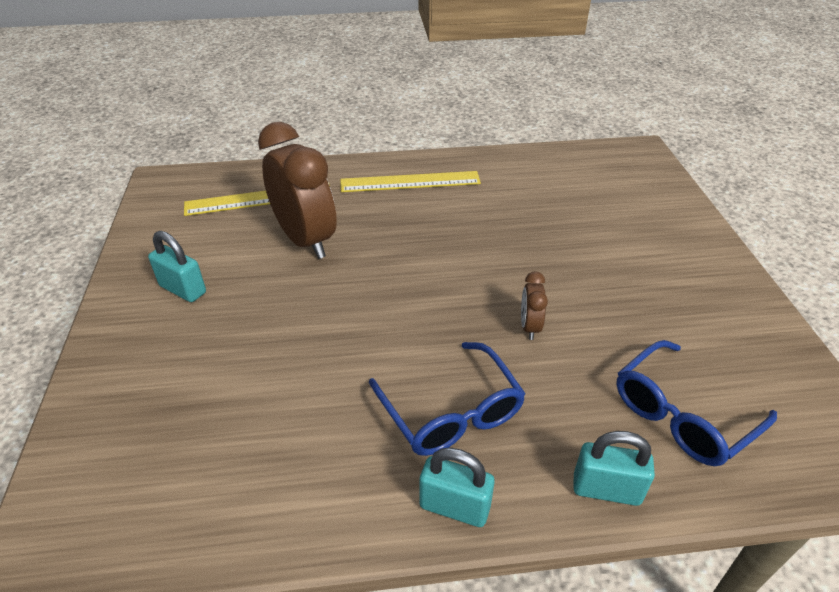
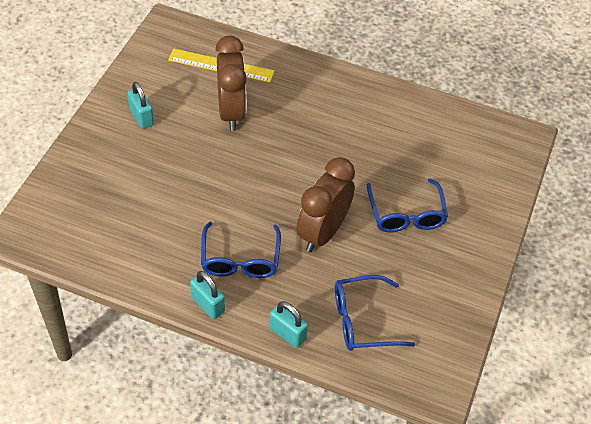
camera: 25 degrees right, 10 degrees up
(410, 182) = (330, 93): yellow ruler -> none
(529, 327) = (322, 232): brown clock -> brown clock, size x2.28
(604, 265) = (406, 215): none -> blue glasses

